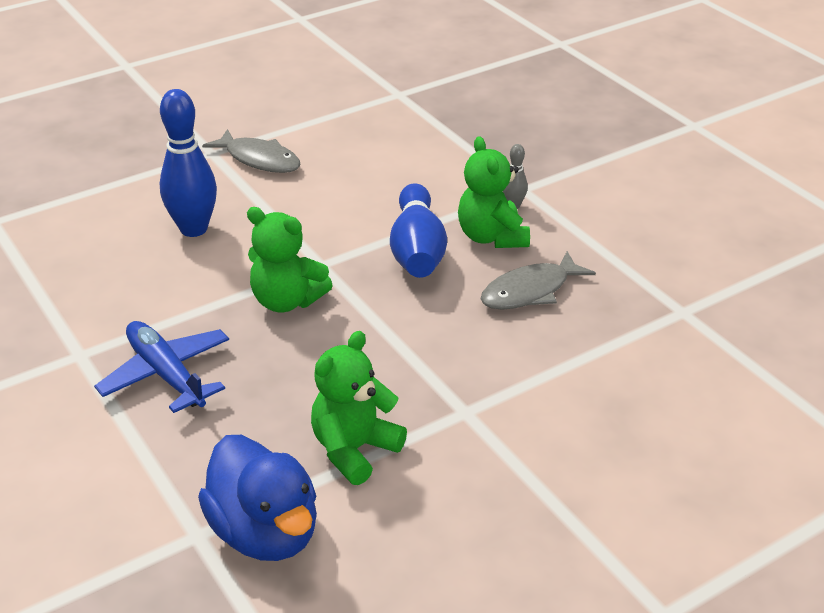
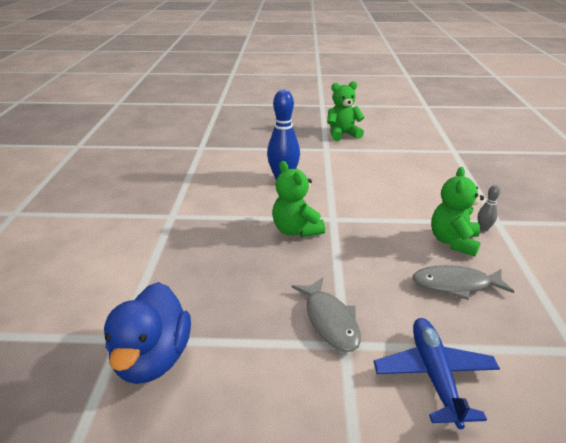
camera: 35 degrees right, 5 degrees down
(166, 374) = (198, 242): blue plane -> blue plane (434, 375)
(259, 159) = (347, 159): grey fish -> grey fish (330, 320)
(354, 450) = (252, 333): green teddy bear -> green teddy bear (342, 134)
(417, 250) = (397, 232): blue bowling pin -> none

